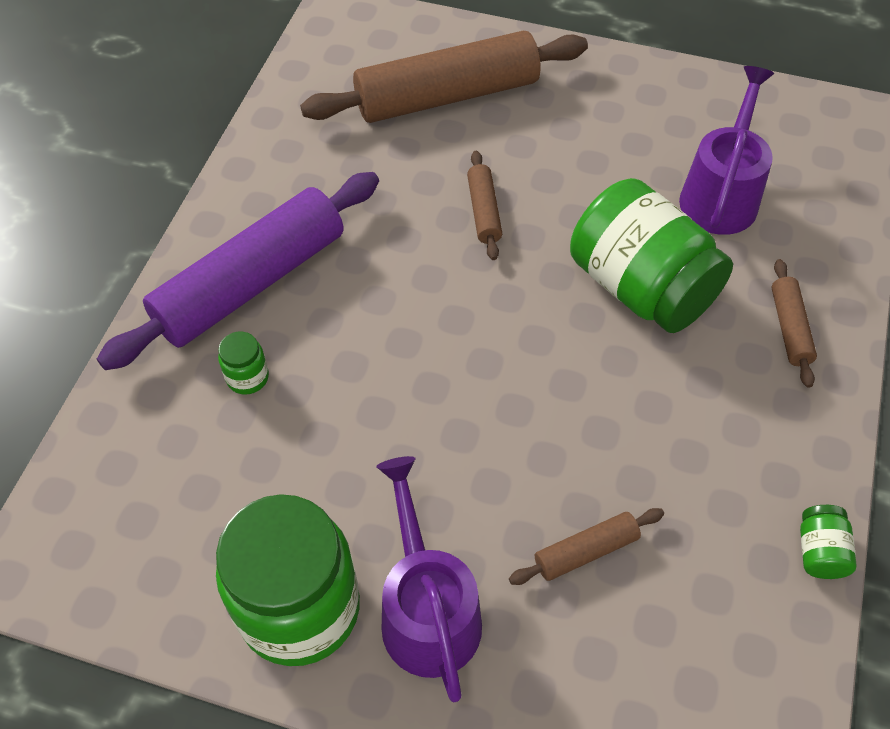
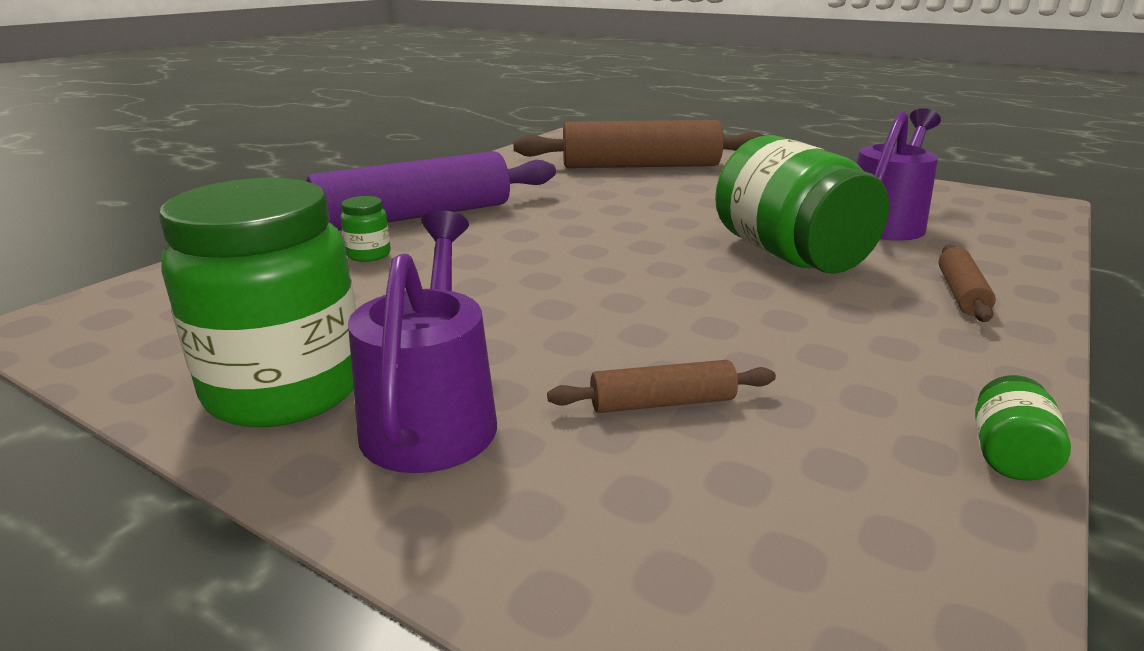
camera: 15 degrees right, 30 degrees down
(484, 211) = (646, 208): brown rolling pin -> none

